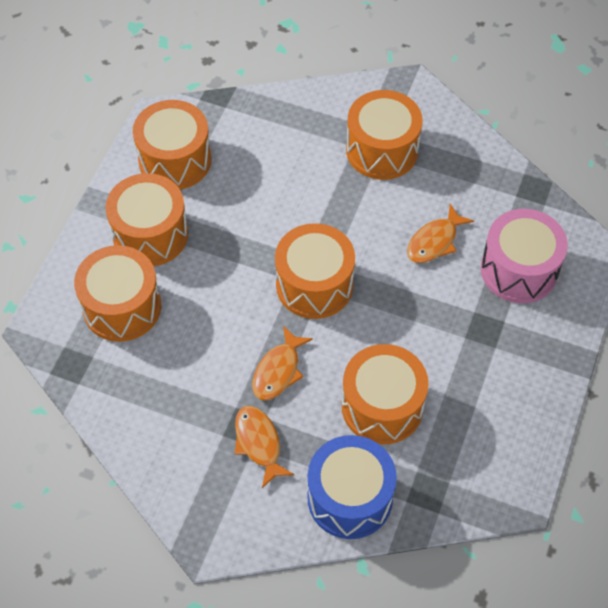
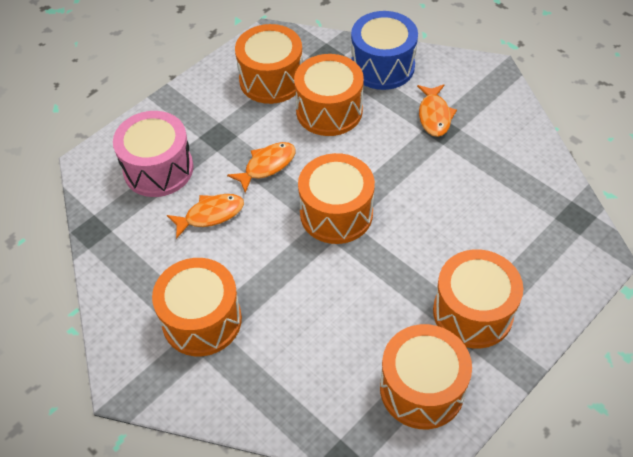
camera: 155 degrees left, 5 degrees down
(122, 307) = (518, 251): orange drum -> orange drum (271, 80)
(278, 371) = (398, 158): orange fish -> orange fish (267, 165)

